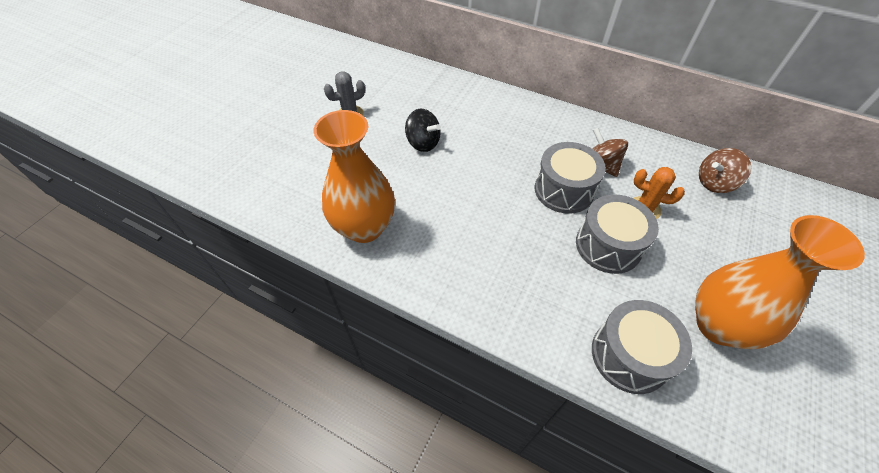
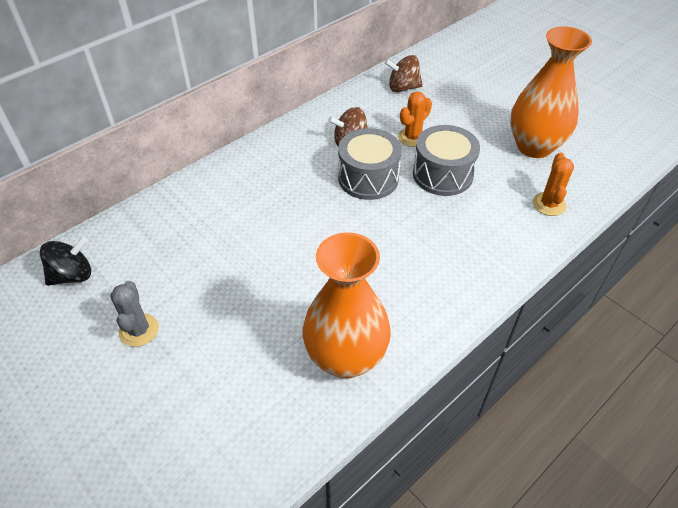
camera: 70 degrees left, 5 degrees down
(423, 143) = (241, 267): black spinning top -> black spinning top (73, 275)
(629, 355) = (549, 204): grey drum -> orange cactus
(714, 183) = (403, 88): brown spinning top -> brown spinning top turned 90 degrees clockwise

